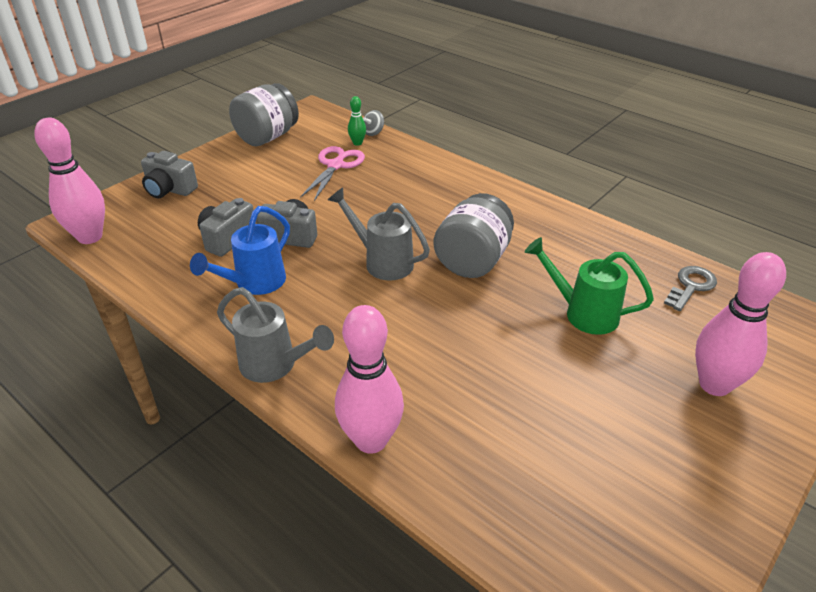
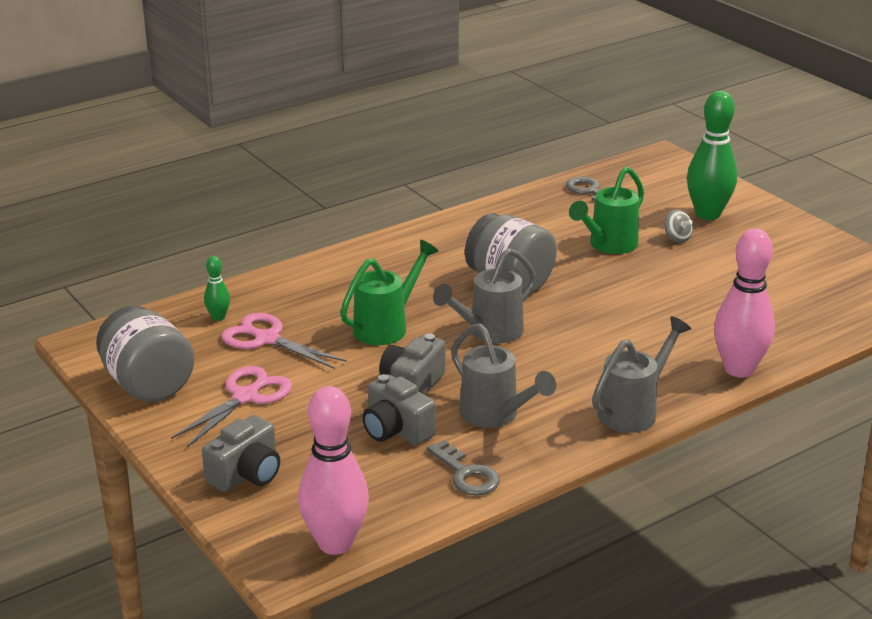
camera: 75 degrees left, 10 degrees down
(171, 281) = (466, 474): none -> grey key
(254, 283) = (495, 415): blue watering can -> grey watering can
(260, 172) = (245, 397): none -> pink scissors
(371, 210) = (386, 327): none -> green watering can
(373, 132) = (198, 303): grey spinning top -> grey spinning top (677, 238)
(714, 385) = (708, 214): pink bowling pin -> green bowling pin

